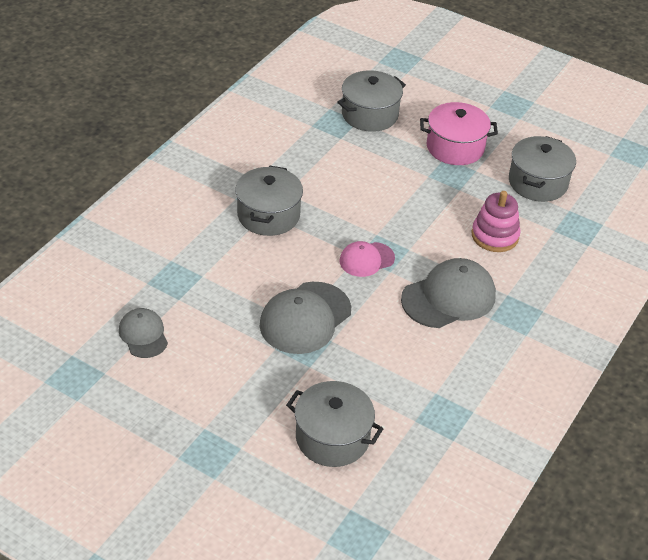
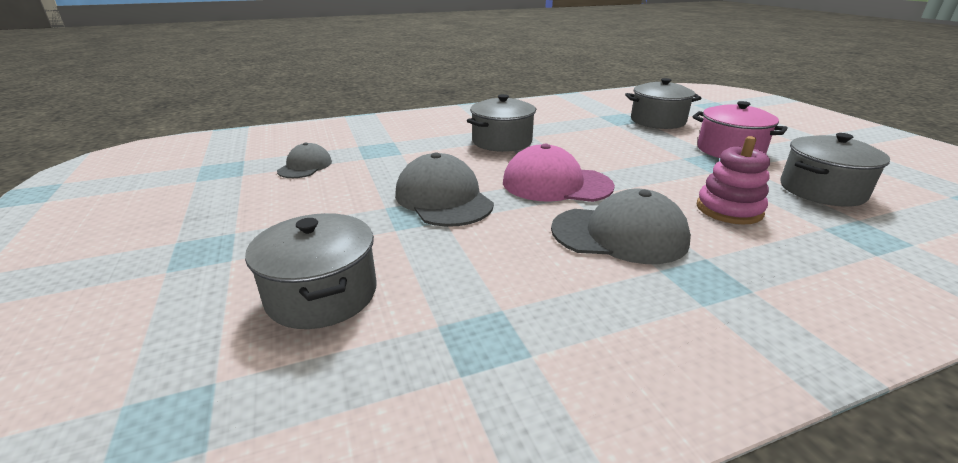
camera: 40 degrees right, 15 degrees down
(305, 318) = (443, 199): grey cap -> grey cap turned 75 degrees clockwise
(366, 259) = (556, 184): pink cap -> pink cap, size x1.70

